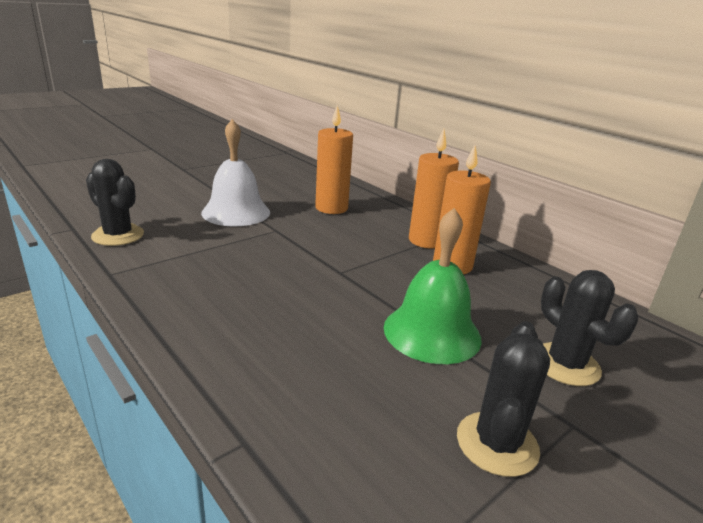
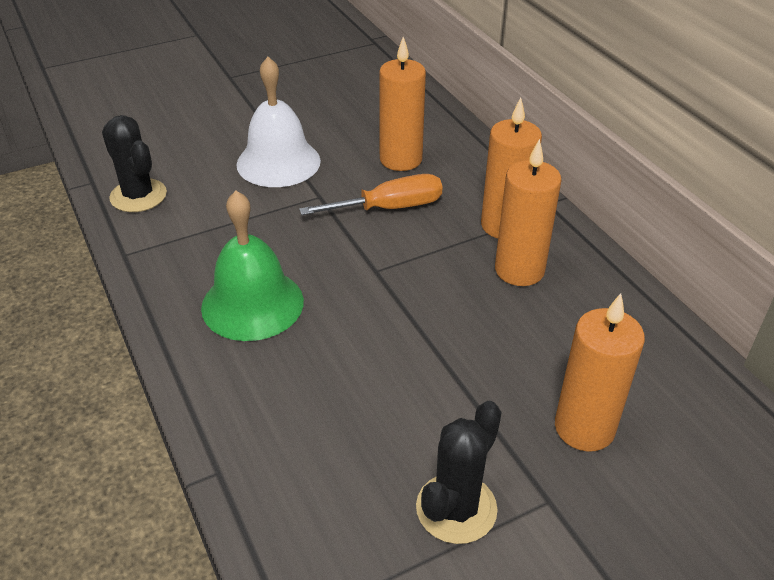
camera: 15 degrees right, 15 degrees up
(335, 234) = (390, 208): none -> orange screwdriver
(432, 332) = (449, 368): green bell -> green bell (252, 304)
(565, 364) = (584, 428): black cactus -> orange candle

